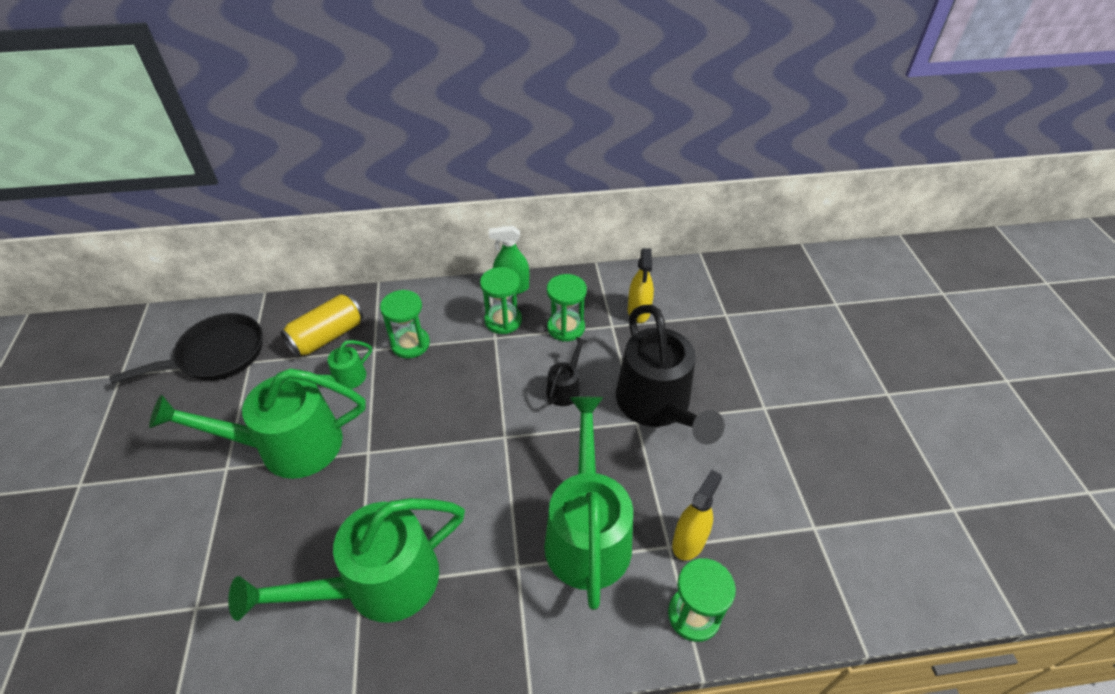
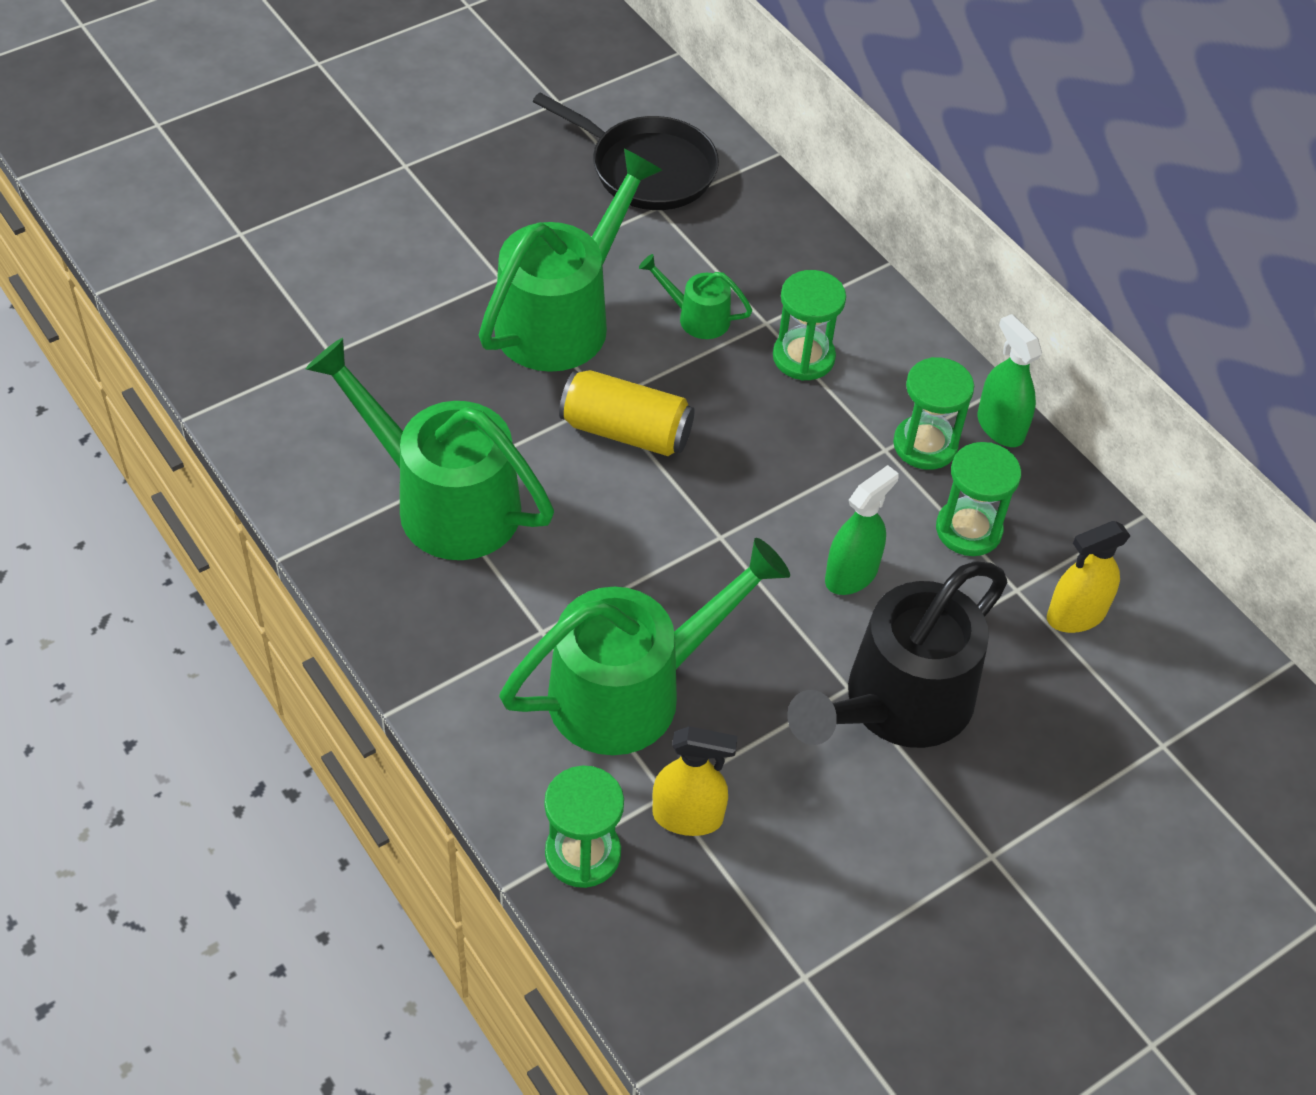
camera: 60 degrees right, 5 degrees up
(287, 446) = (563, 317): green watering can -> green watering can turned 75 degrees clockwise
(327, 336) = (752, 261): yellow can -> yellow can (626, 431)
(565, 388) = (851, 574): black watering can -> green spray bottle

